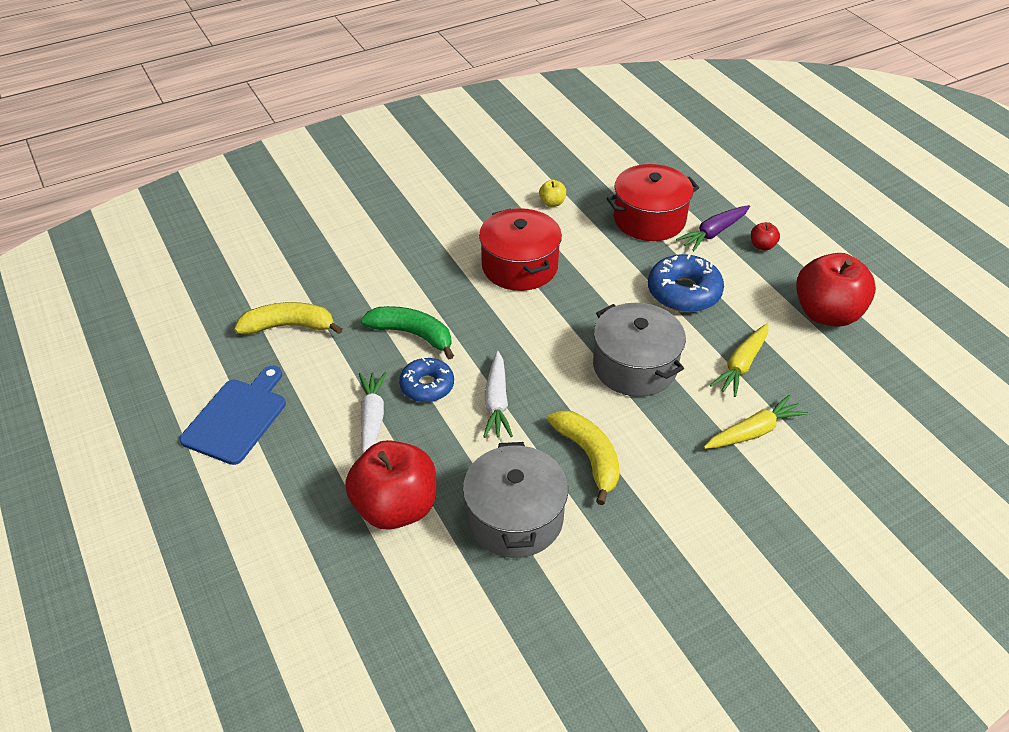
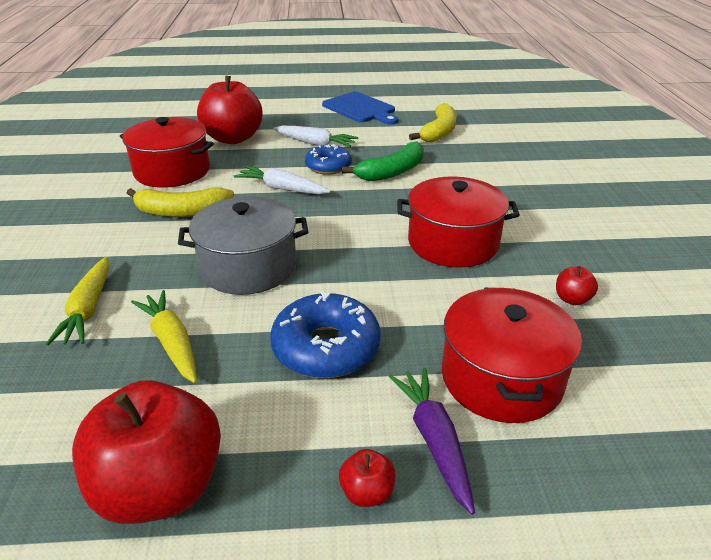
camera: 115 degrees right, 10 degrees down
(514, 518) = (172, 171): grey pot -> red pot
(552, 203) = (572, 299): yellow apple -> red apple

